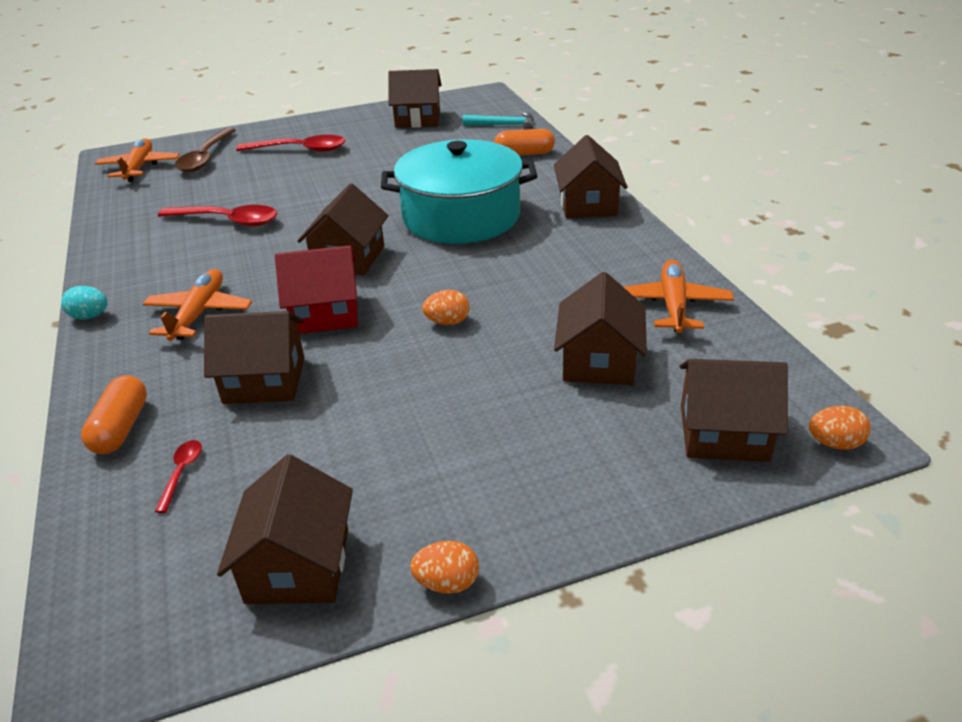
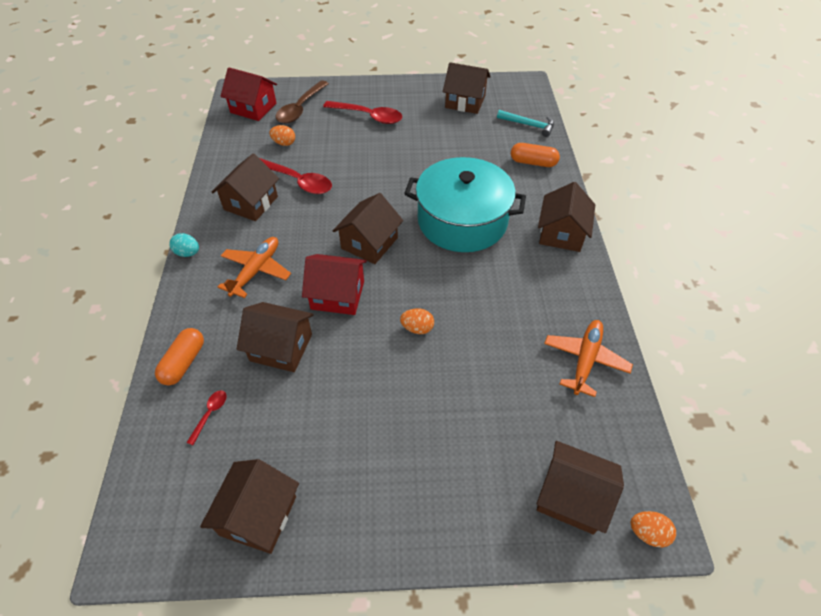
camera: 15 degrees right, 15 degrees up
(139, 167) = (253, 108): orange plane -> red house
(447, 583) = (342, 562): orange egg -> orange egg (284, 143)
(599, 361) = (509, 399): brown house -> brown house (251, 203)

